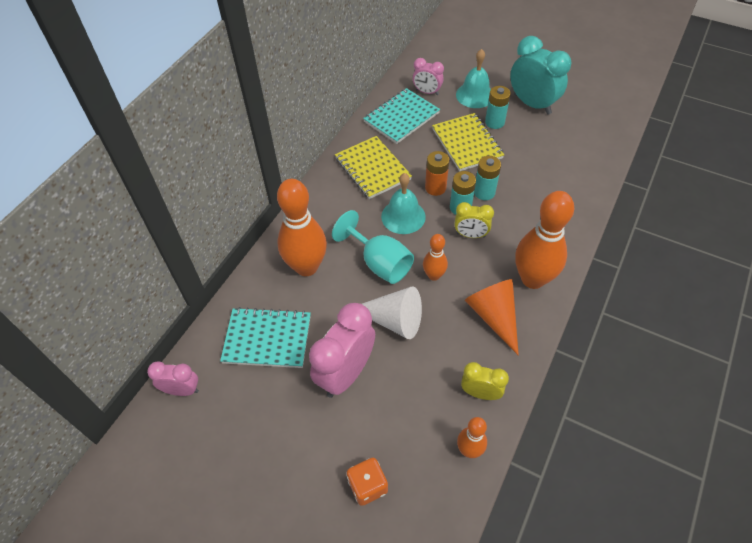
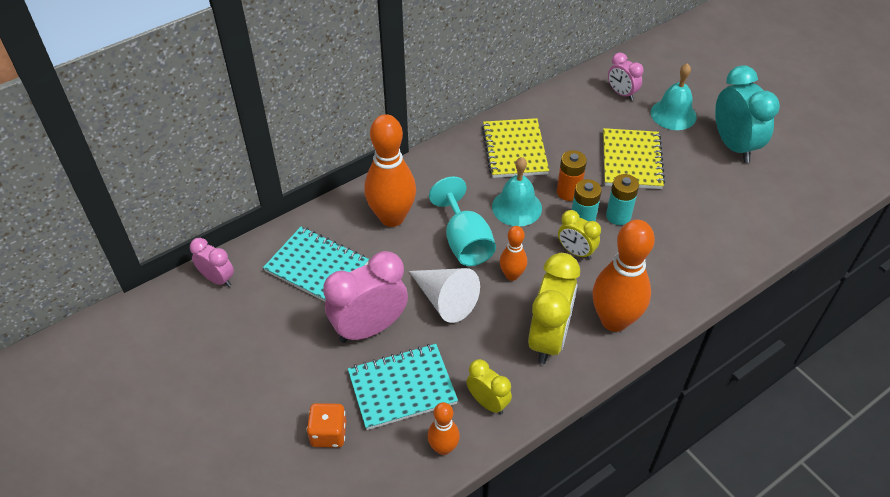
camera: 25 degrees right, 5 degrees down
(401, 117) = (577, 110): turquoise notebook -> turquoise notebook (402, 388)
(494, 122) = (677, 150): turquoise battery -> none
(494, 316) = (548, 338): orange cone -> yellow clock

